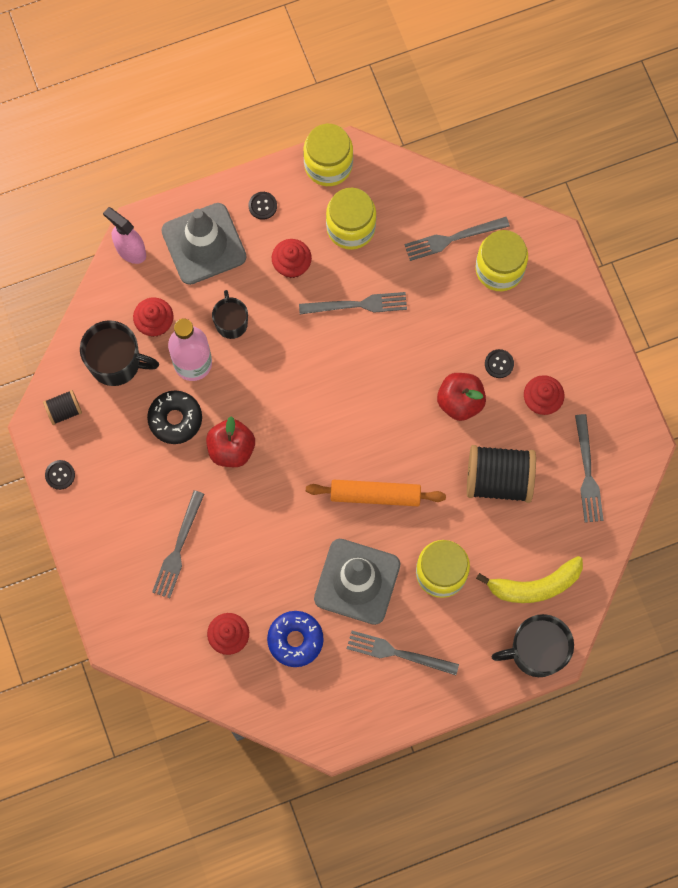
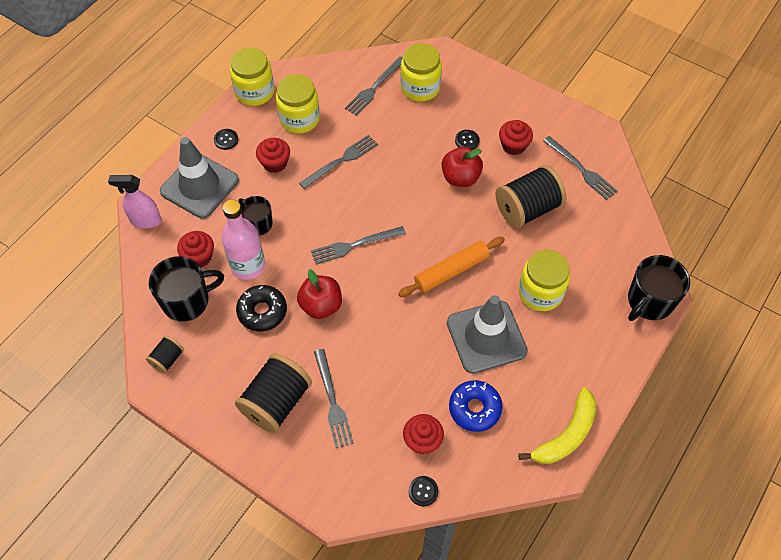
camera: 35 degrees left, 15 degrees down
(60, 475) = (196, 408): black button -> black button (423, 491)
(130, 515) = (276, 402): none -> black spool
(398, 653) = (557, 367): grey fork -> grey fork (355, 245)
(535, 586) = (610, 259): yellow banana -> yellow banana (566, 435)

